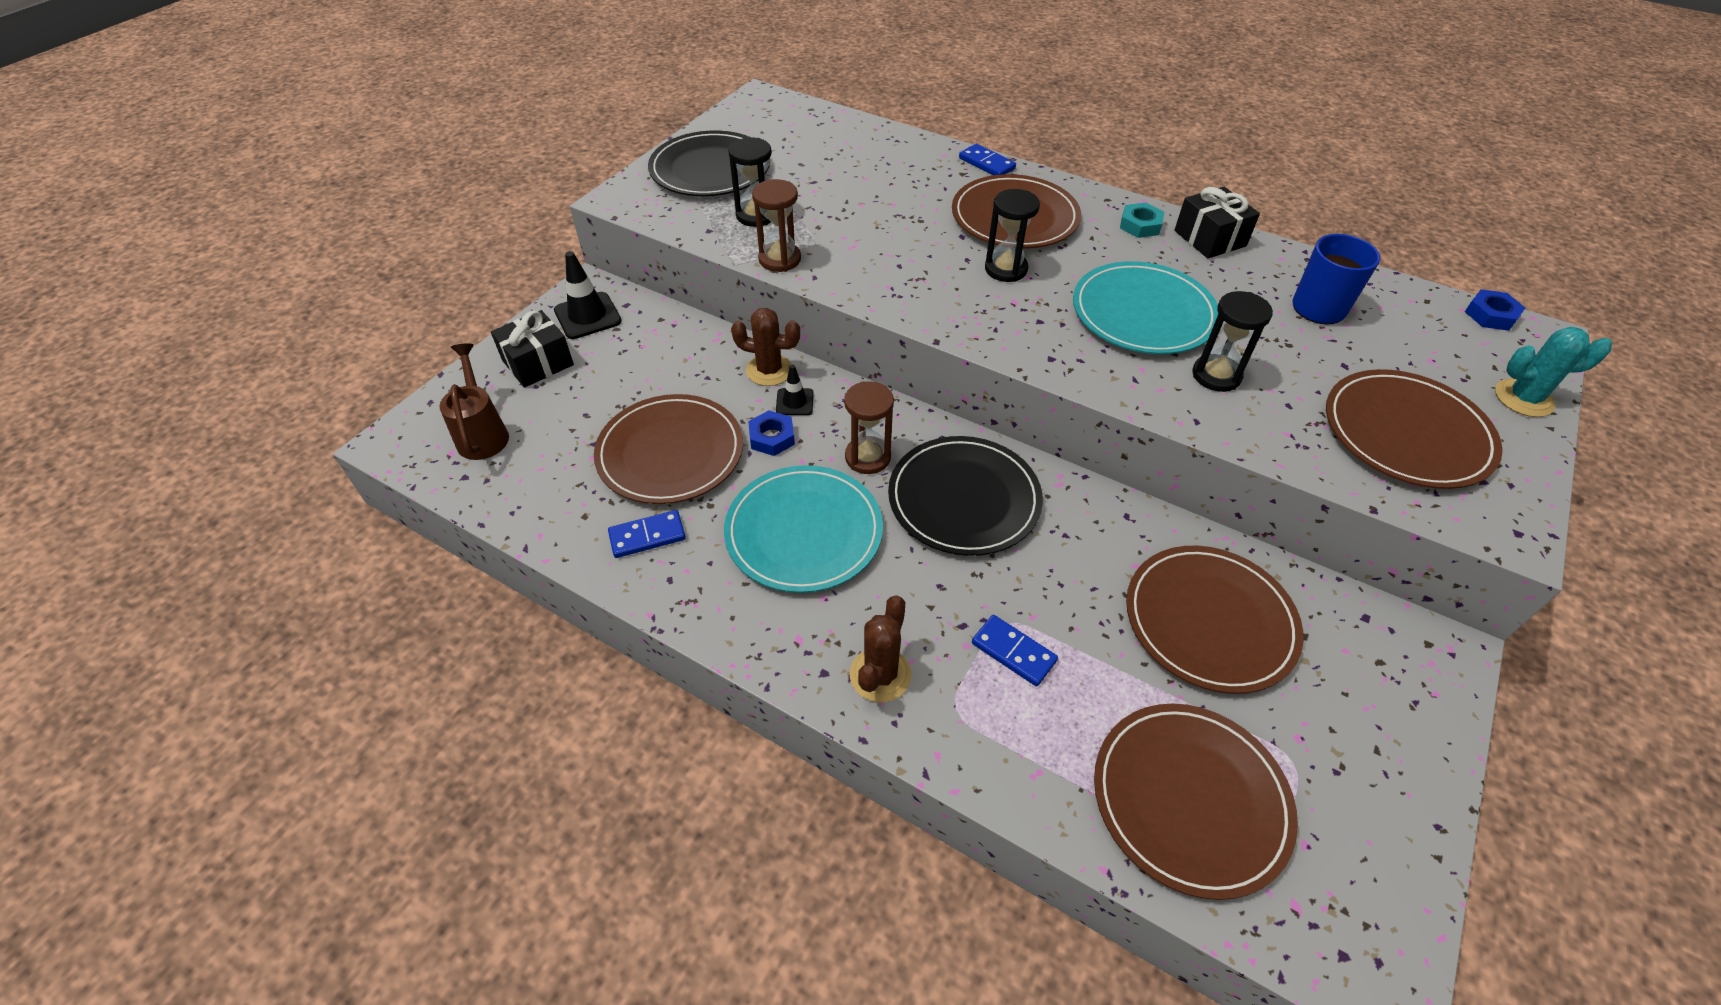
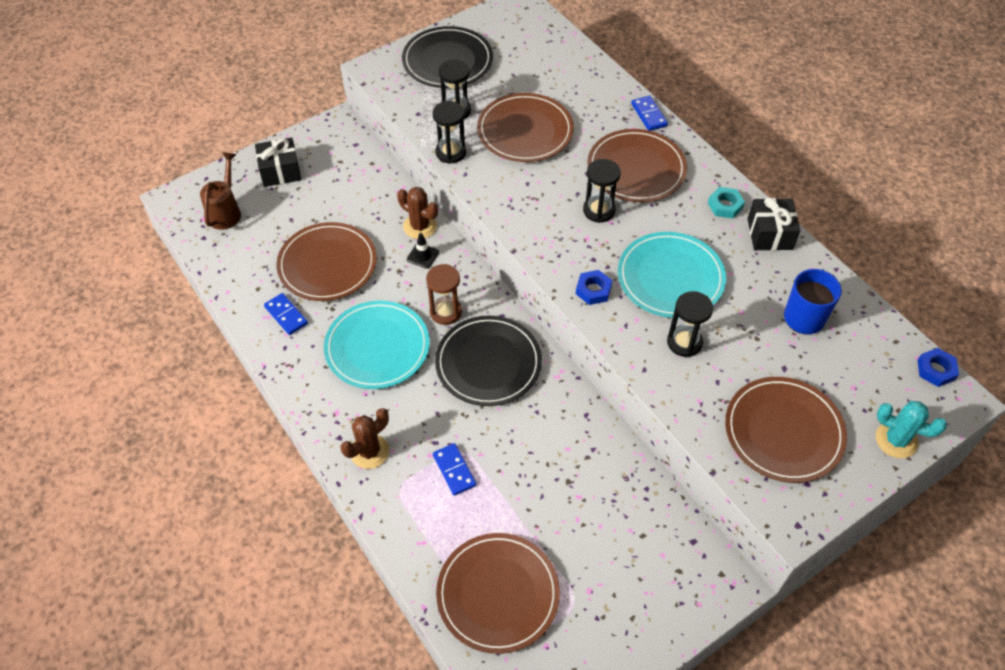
camera: 25 degrees right, 5 degrees up
(588, 316) = (327, 145): black traffic cone -> none
(647, 536) = (286, 315): blue domino -> blue domino turned 45 degrees clockwise
(772, 437) = (394, 276): blue nut -> blue nut (593, 290)
(779, 259) = (450, 152): brown hourglass -> black hourglass
(1209, 621) = (588, 501): brown plate -> brown plate (525, 131)

